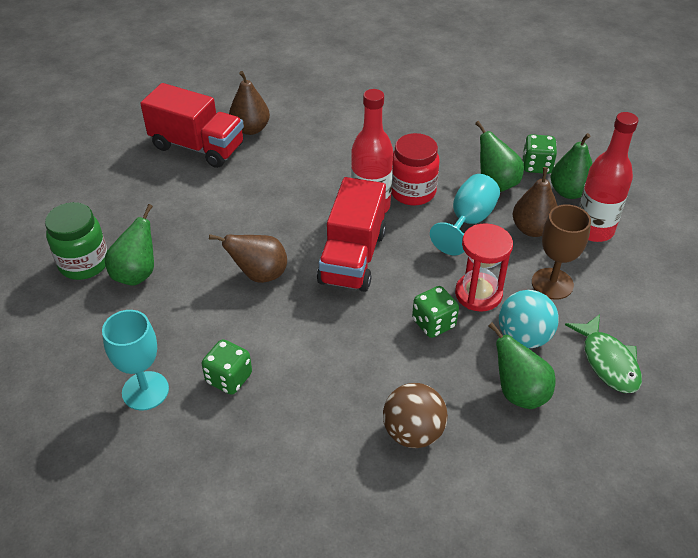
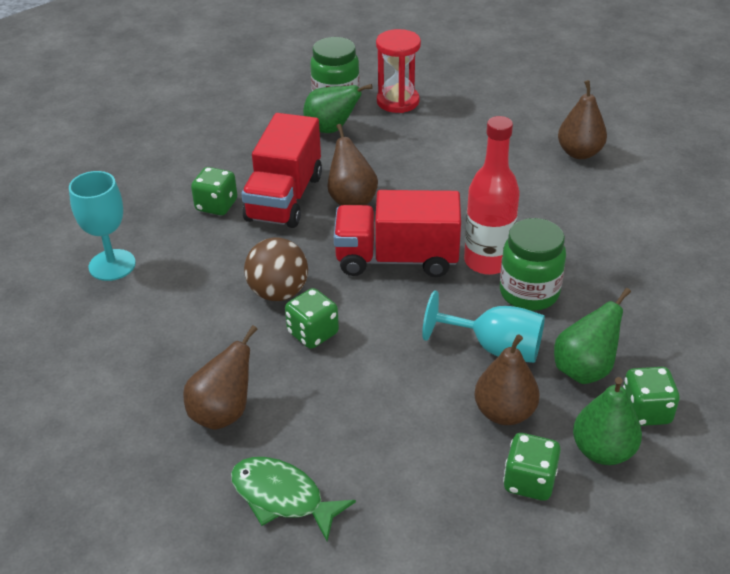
camera: 80 degrees right, 5 degrees down
(145, 391) = (197, 164): turquoise goblet -> turquoise goblet (112, 265)
(197, 146) = (529, 125): red truck -> red truck (285, 198)
(412, 192) = (529, 293): red jar -> green jar
(413, 432) = (163, 333): brown ball -> brown ball (278, 292)
(478, 294) = (368, 367): red hourglass -> red hourglass (398, 101)
(519, 392) = (223, 413): green pear -> brown pear
(523, 337) = (307, 413): turquoise ball -> none
(552, 284) = (406, 437): brown goblet -> none
(593, 230) = (529, 481): red bottle -> green dice
(608, 361) = (282, 497): green fish -> green fish turned 60 degrees clockwise

